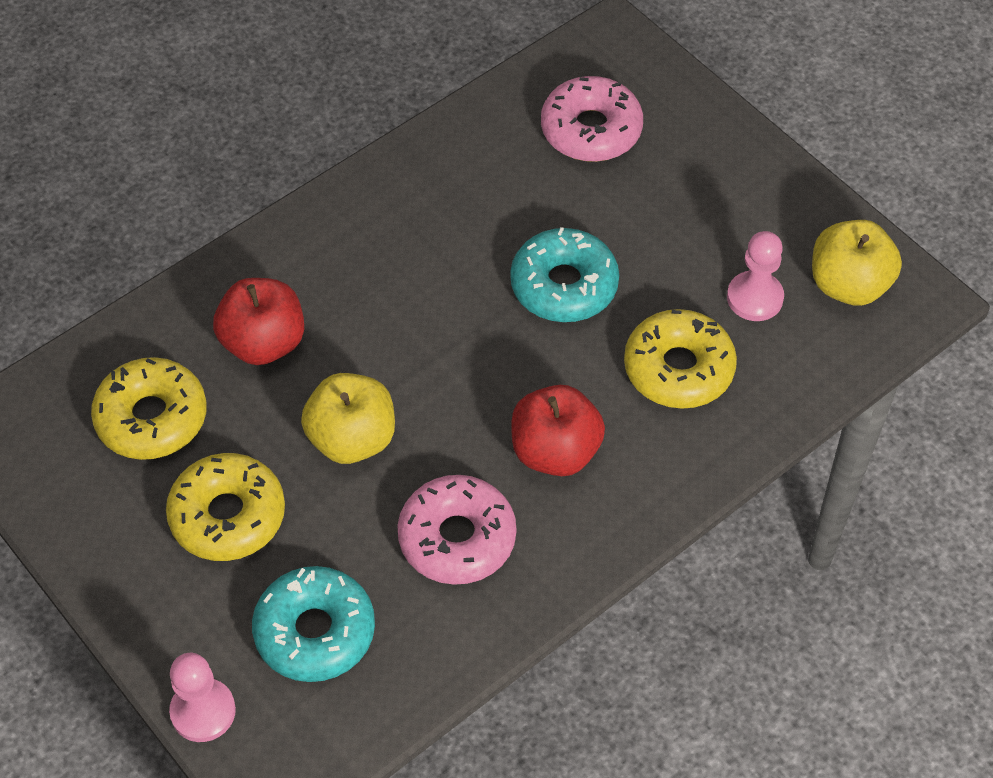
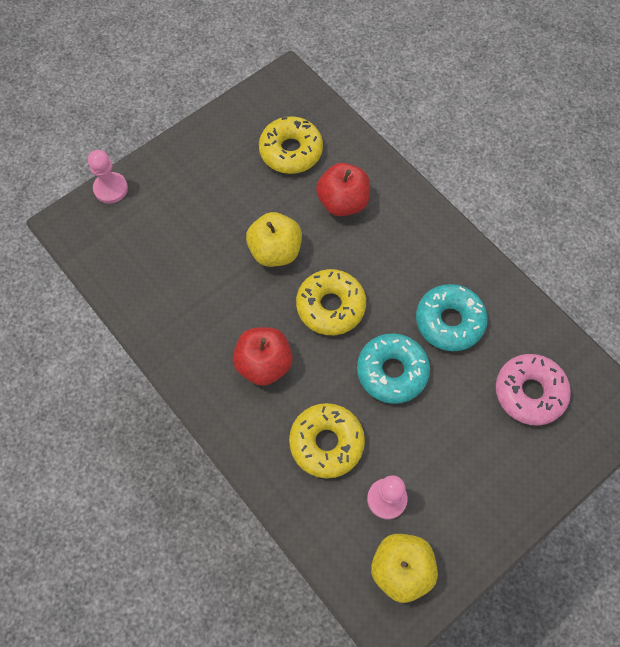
camera: 90 degrees right, 10 degrees up
(228, 516) = (226, 192): yellow donut -> yellow donut (330, 306)
(315, 632) = (152, 238): turquoise donut -> turquoise donut (449, 321)
(457, 538) = (206, 308): pink donut -> none

